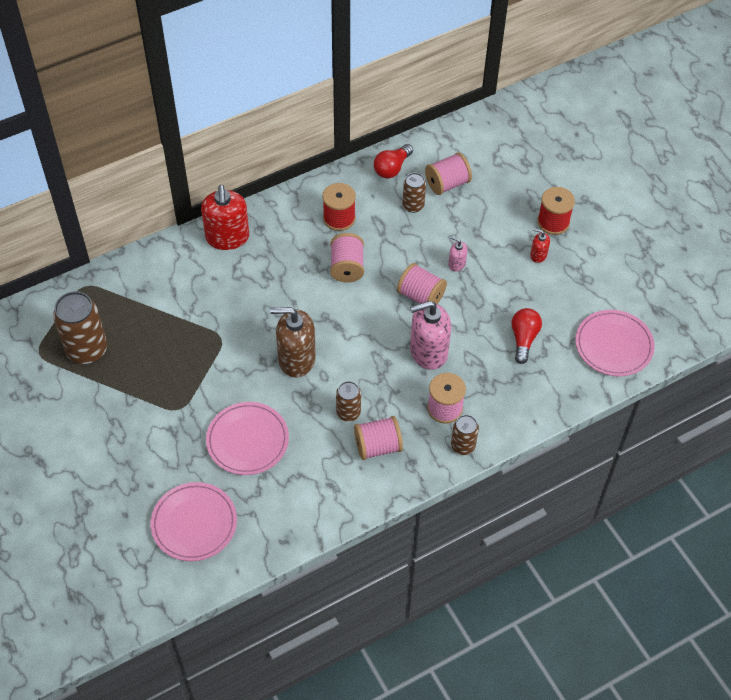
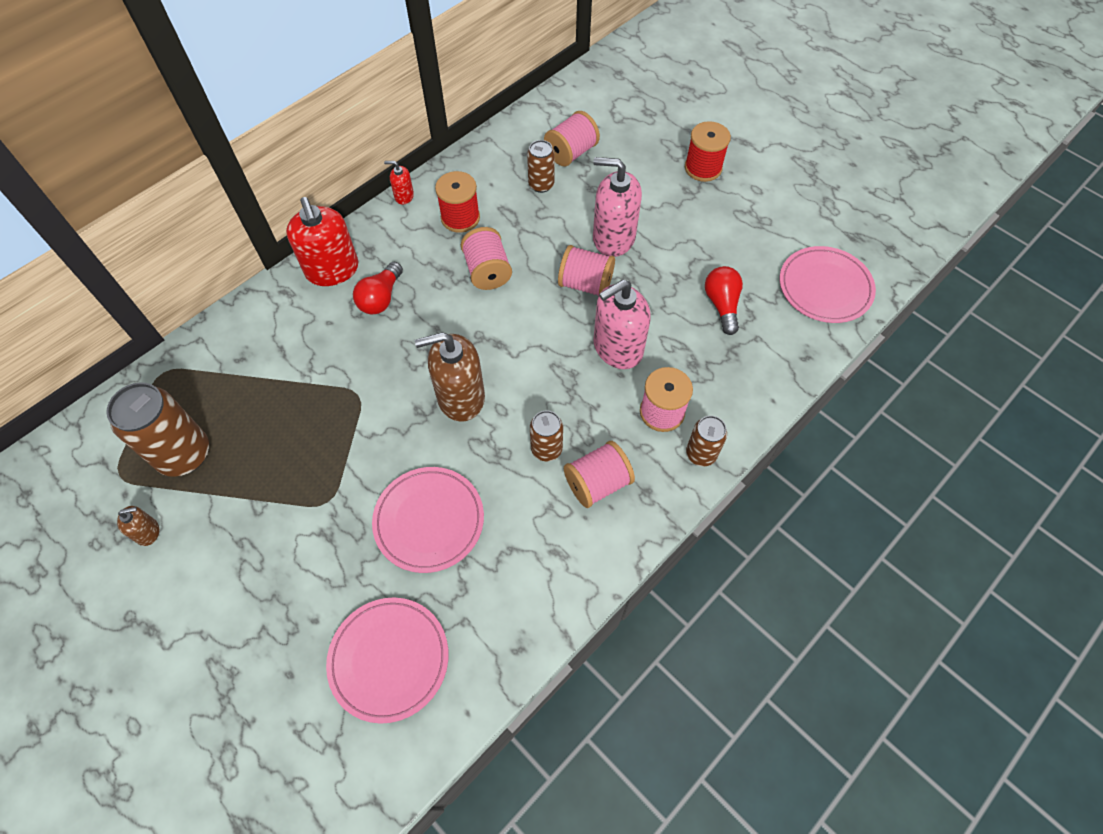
camera: 15 degrees left, 5 degrees up
(51, 397) = (148, 532): none -> brown soap dispenser
(392, 168) = (503, 149): red light bulb -> red light bulb (381, 298)
(456, 264) = (613, 238): pink soap dispenser -> pink soap dispenser, size x2.14
(538, 255) = (701, 207): red soap dispenser -> red soap dispenser (404, 196)

